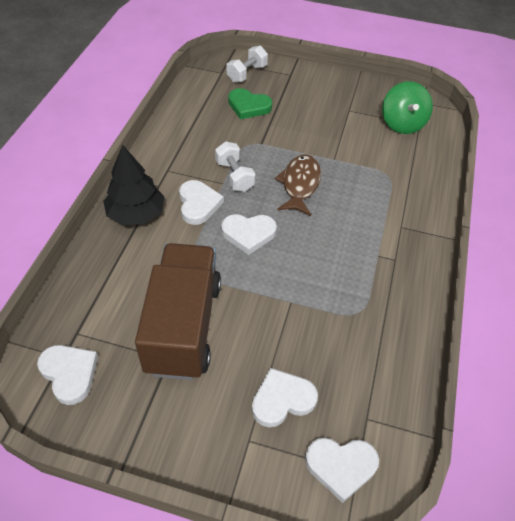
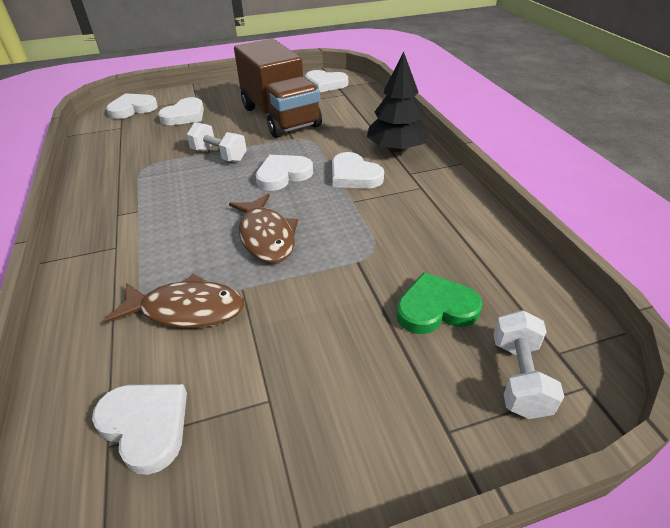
camera: 150 degrees right, 10 degrees down
(234, 176) = (348, 212): white dumbbell -> white dumbbell (219, 155)
(369, 162) = (186, 310): none -> brown fish
(402, 124) = (146, 426): green spinning top -> white heart

